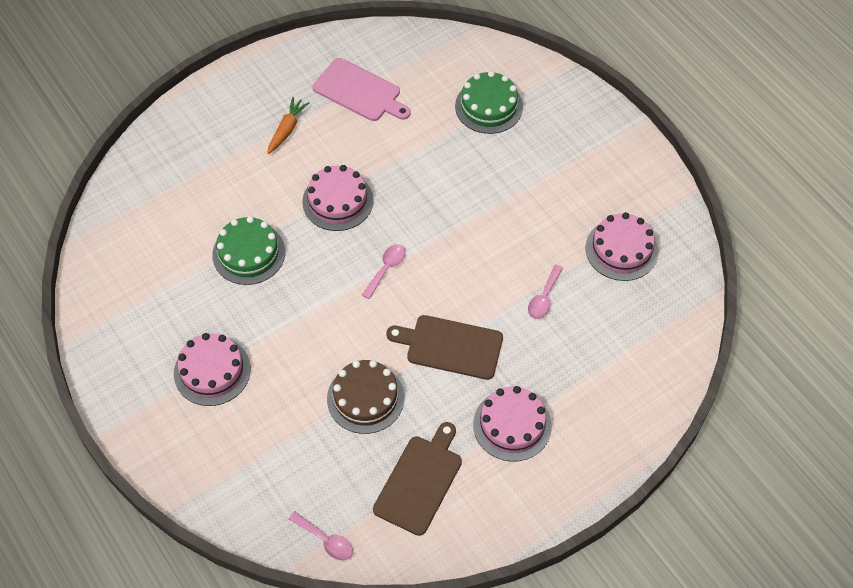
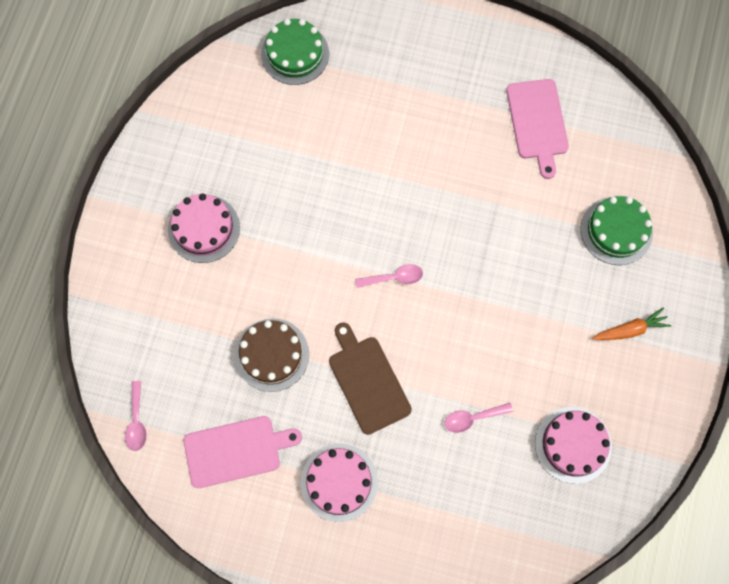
camera: 50 degrees right, 15 degrees up
(248, 253) = (321, 169): green cake -> green cake (295, 54)
(287, 129) = (453, 101): orange carrot -> orange carrot (630, 329)
(338, 201) = (422, 192): pink cake -> none
(420, 481) = (236, 450): brown cutting board -> pink cutting board

